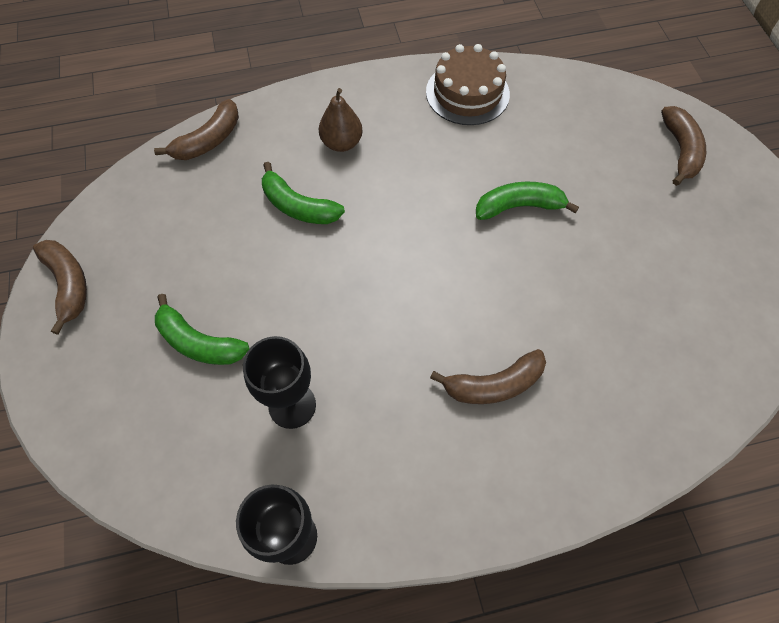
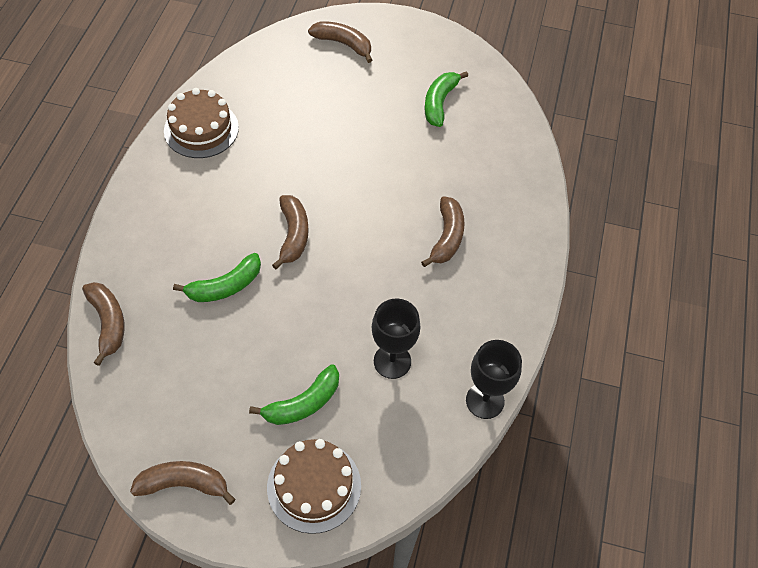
camera: 65 degrees left, 5 degrees down
(108, 400) = (314, 486): none -> brown cake
(341, 143) = (186, 231): brown pear -> none
(395, 232) = (293, 235): none -> brown banana
(519, 206) = (324, 153): green banana -> green banana (439, 103)

